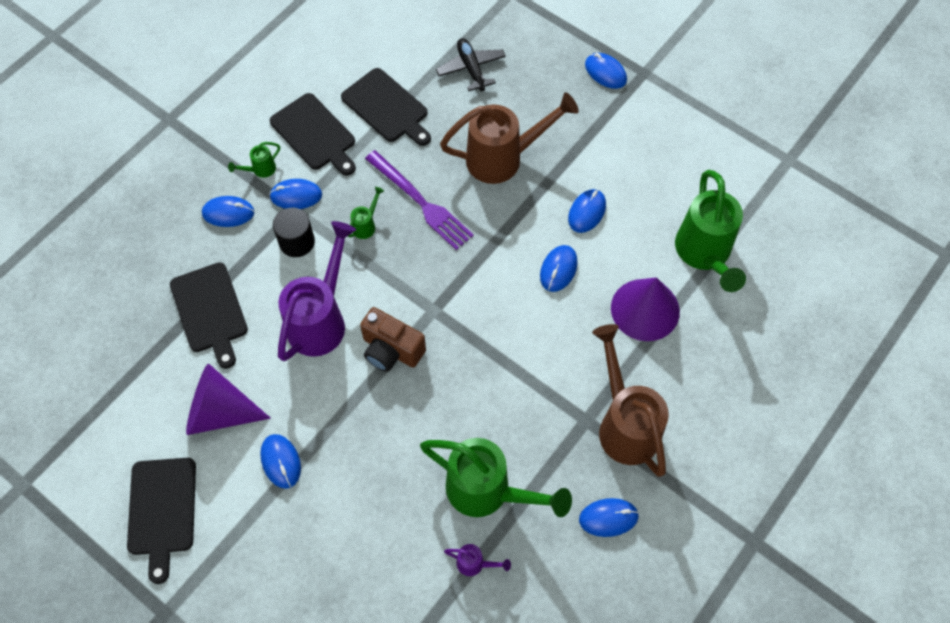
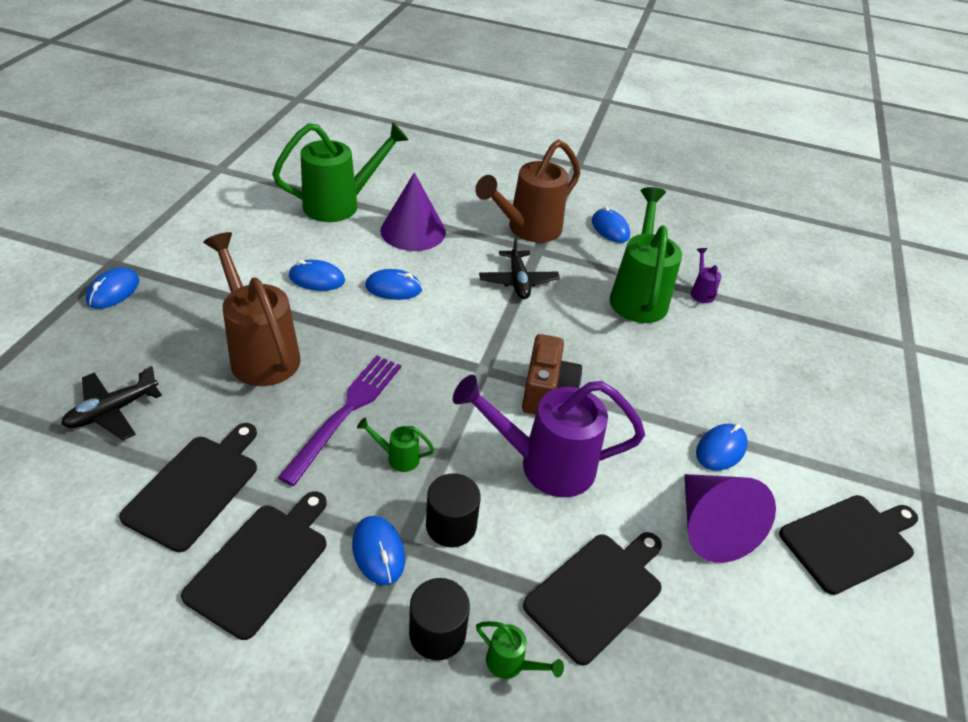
camera: 115 degrees left, 20 degrees down
(228, 213) = (437, 633): blue mouse -> black cylinder
(260, 170) = (346, 617): green watering can -> green watering can (511, 664)
(540, 381) = (518, 281): none -> black plane

